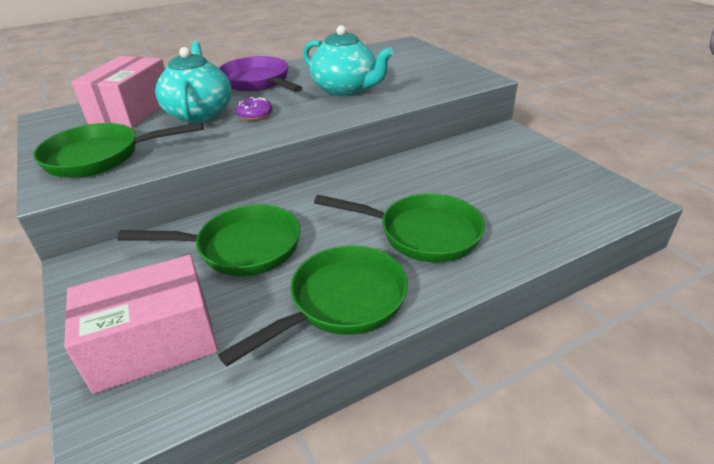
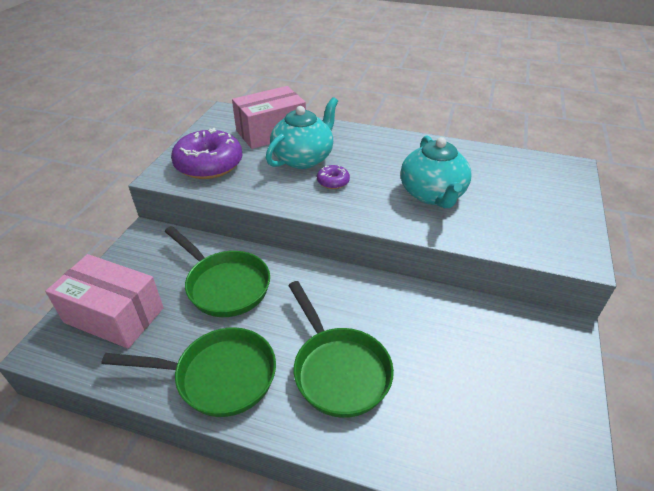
camera: 45 degrees right, 5 degrees up
(101, 157) = (209, 164): green pan -> purple donut
(257, 82) = (379, 148): purple pan -> none

